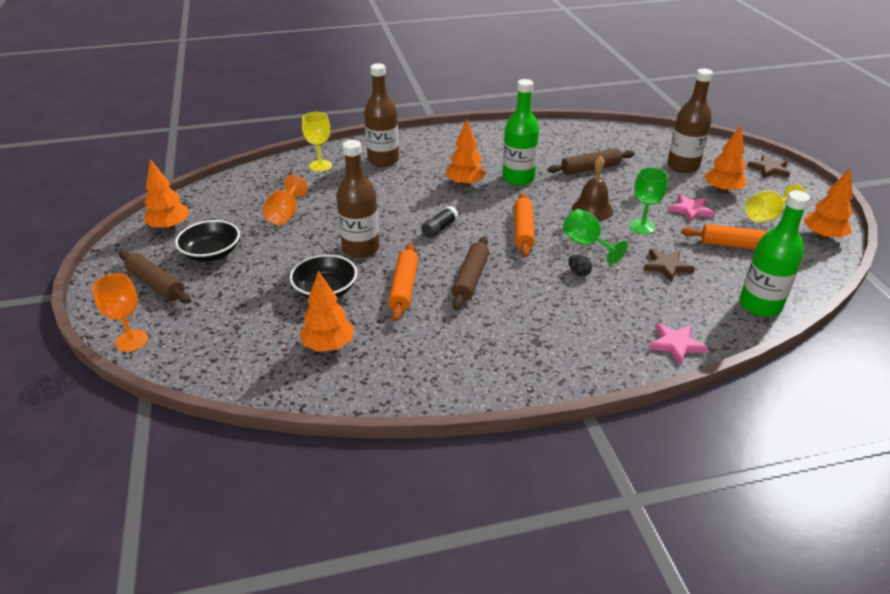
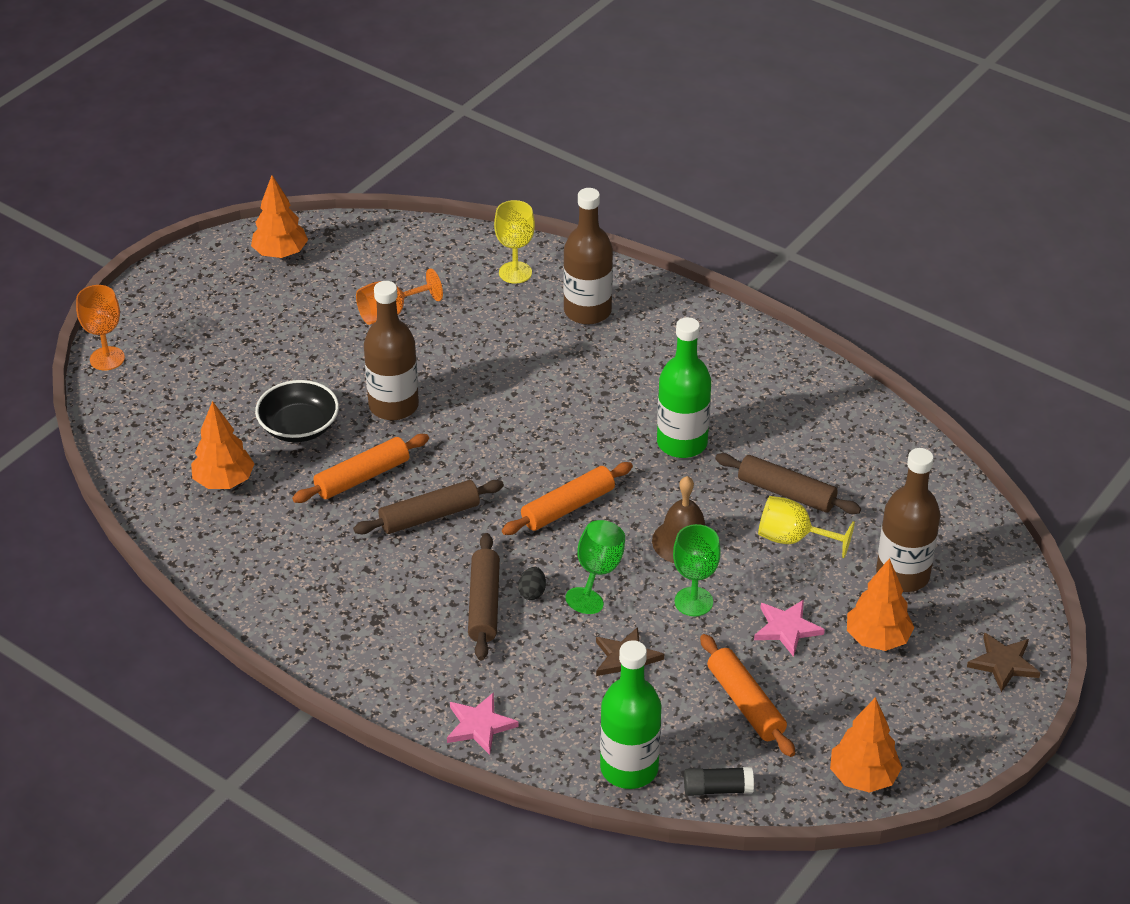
camera: 50 degrees right, 5 degrees up
(156, 284) = (191, 313): brown rolling pin -> brown rolling pin (484, 604)
(211, 253) = (272, 312): black bowl -> none
(439, 228) = (497, 440): black glue stick -> black glue stick (717, 789)
(465, 184) = (615, 407): orange tree -> none
(766, 216) = (855, 706): yellow goblet -> yellow goblet (793, 539)

